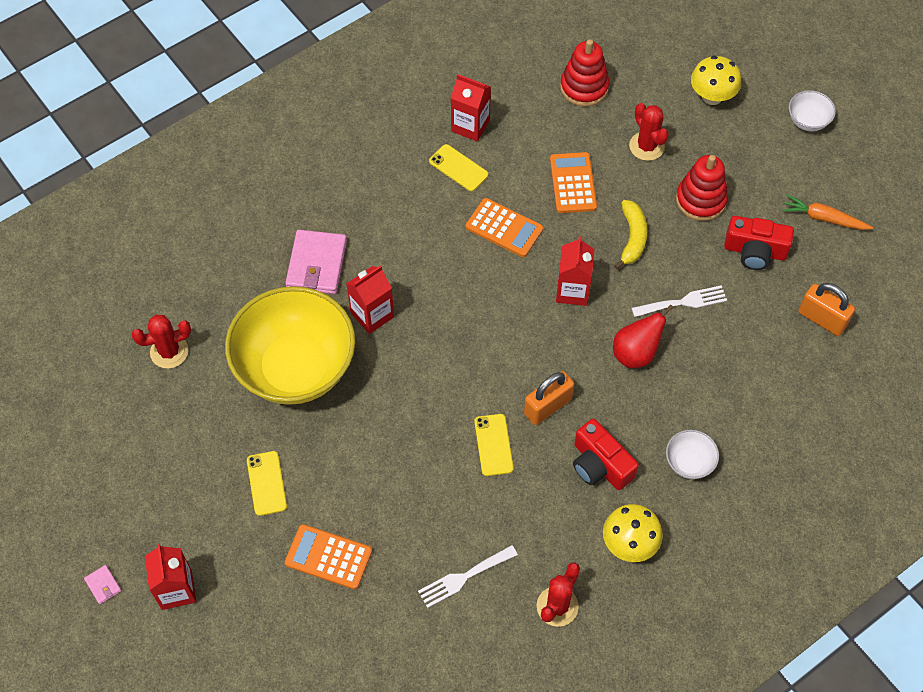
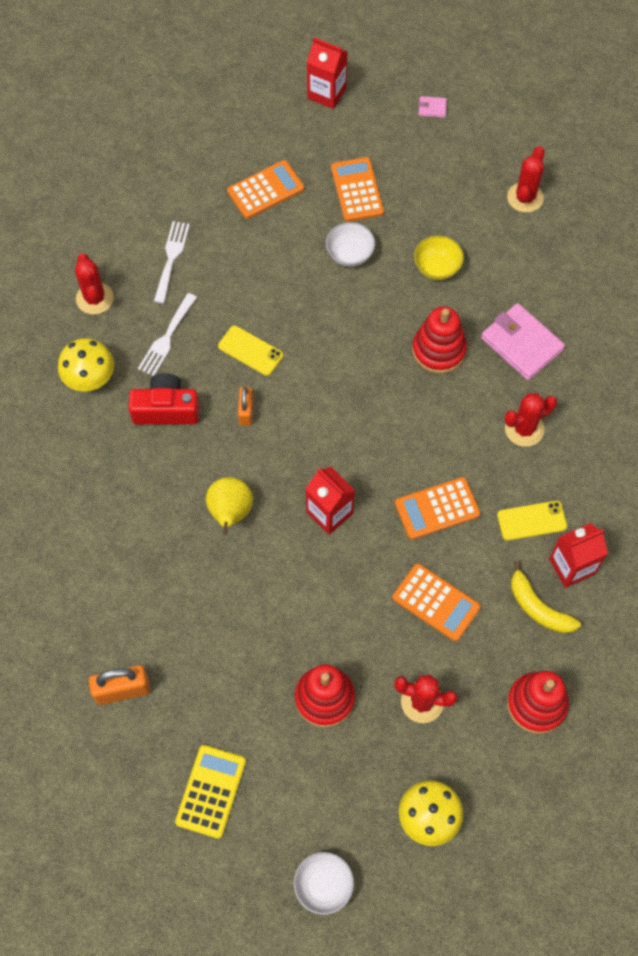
camera: 130 degrees right, 5 degrees up
(103, 585) = (369, 57): pink wallet -> pink wallet (432, 108)
(266, 483) = (357, 190): yellow phone -> orange calculator
(295, 368) = (437, 268): yellow bowl -> yellow bowl, size x0.40
(372, 315) = (438, 350): red carton -> red stacking toy
(389, 217) = (524, 429): none -> red cactus
(547, 406) = (246, 411): orange padlock -> orange padlock, size x0.64
(632, 238) = (337, 604): yellow banana -> yellow banana (538, 607)
(636, 353) = (230, 513): red pear -> yellow pear
(683, 302) = (240, 591): white fork -> white fork (166, 338)
(689, 462) = (107, 472): white bowl -> white bowl (350, 254)
(755, 251) = (234, 696): red camera -> none
(823, 218) = (211, 791): orange carrot -> yellow calculator

